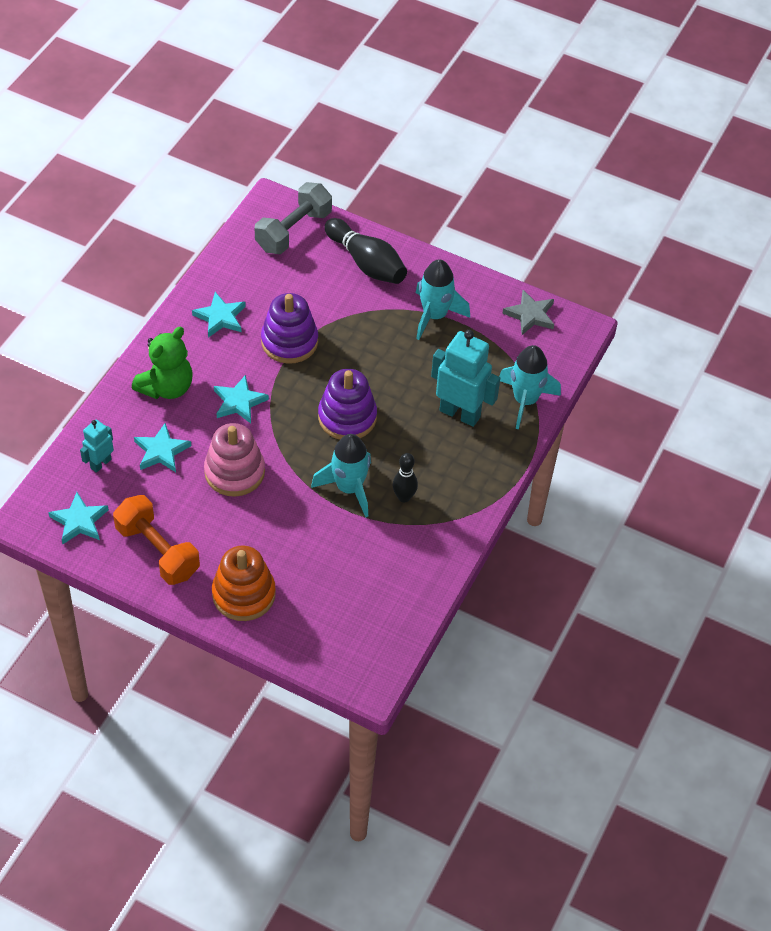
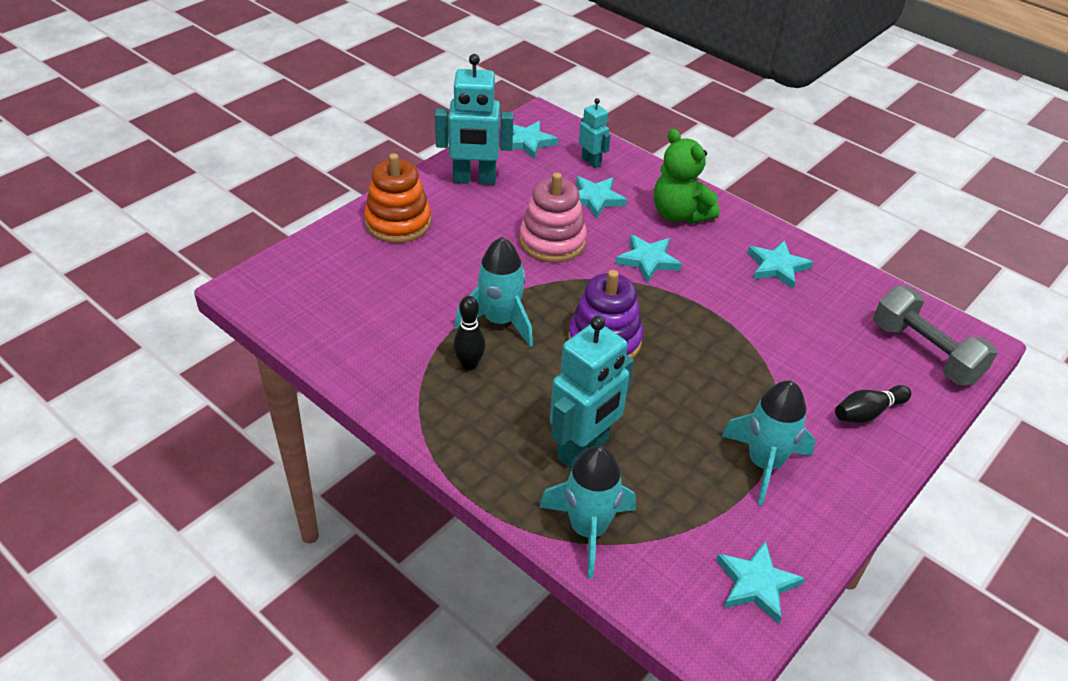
camera: 105 degrees right, 10 degrees down
(158, 551) = (474, 180): orange dumbbell -> turquoise robot
(289, 342) = (733, 315): purple stacking toy -> none
(366, 263) = (867, 413): black bowling pin -> black bowling pin, size x0.60
(530, 315) = (756, 584): grey star -> turquoise star

